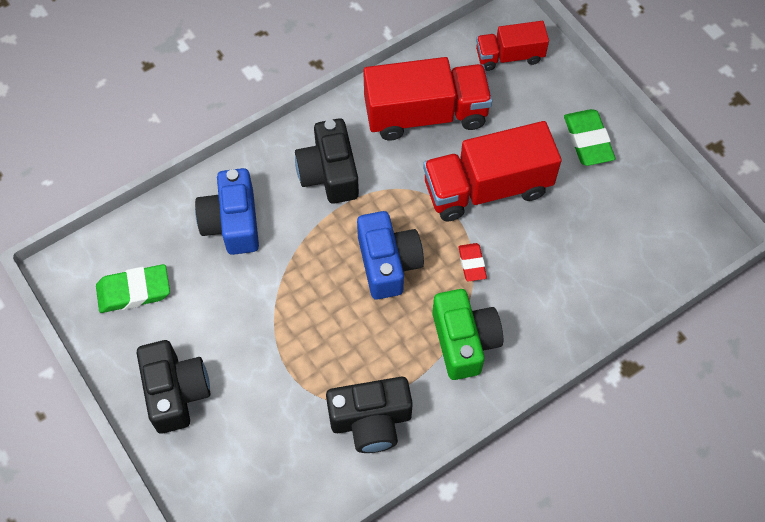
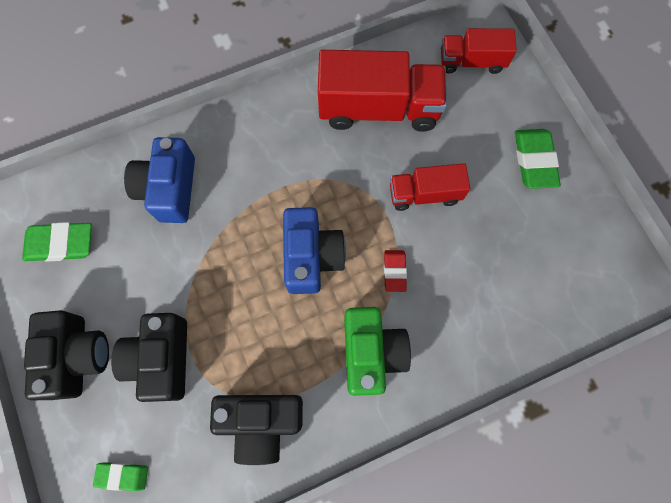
camera: 10 degrees right, 10 degrees up
(246, 491) = (122, 475): none -> green eraser
(329, 173) = (273, 154): black camera -> black camera (161, 359)
(487, 188) = (424, 194): red truck -> red truck, size x0.57

